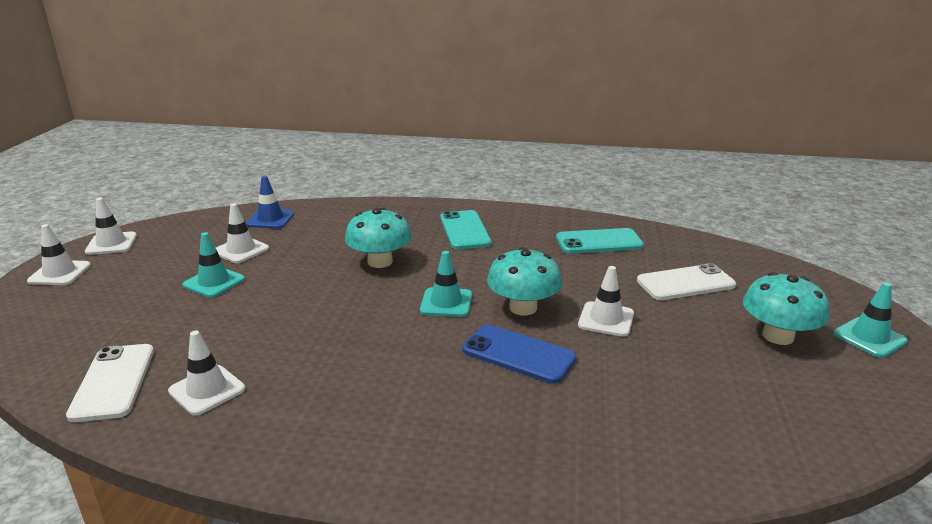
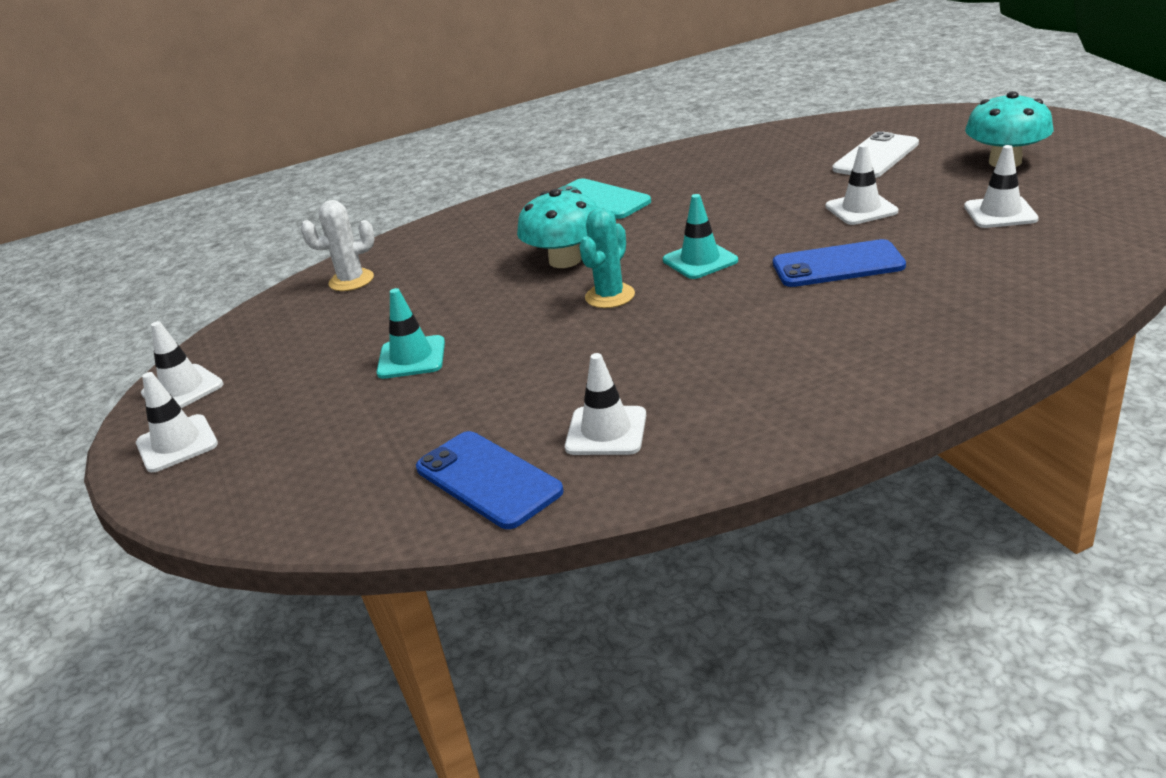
camera: 30 degrees left, 5 degrees up
(113, 382) = (488, 480): white phone -> blue phone
(241, 250) = (379, 320): white traffic cone -> white traffic cone (1000, 213)
(270, 219) = (351, 280): blue traffic cone -> white cactus
(360, 299) = (610, 296): none -> turquoise cactus
(523, 307) = (776, 232): turquoise mushroom -> none
(599, 242) = (747, 157): turquoise phone -> none
(869, 337) = (1064, 135): turquoise traffic cone -> none

